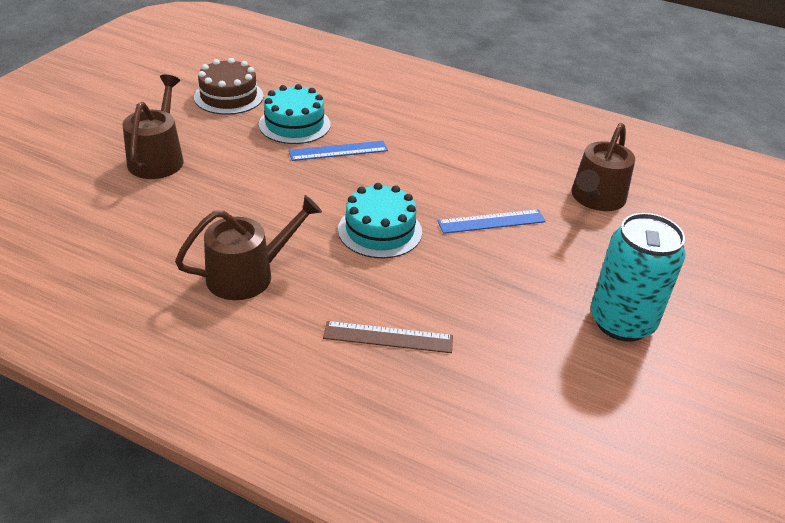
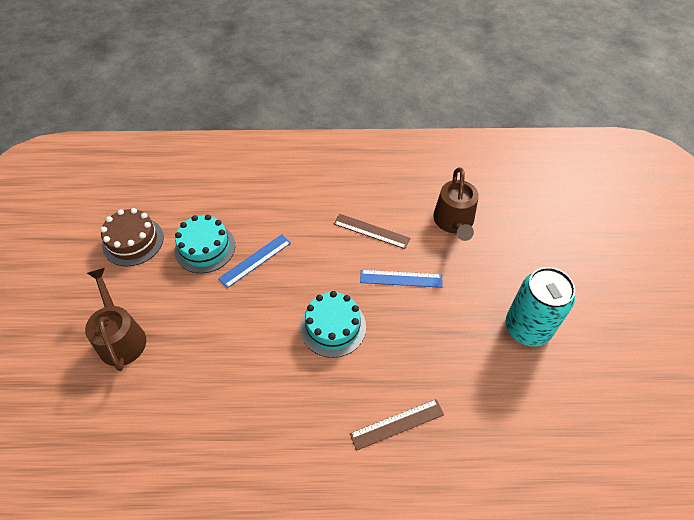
camera: 25 degrees left, 15 degrees up
(248, 275) = (268, 420): brown watering can -> none
(487, 172) = (371, 231): none -> brown ruler
(491, 221) = (401, 278): blue ruler -> blue ruler turned 45 degrees clockwise

